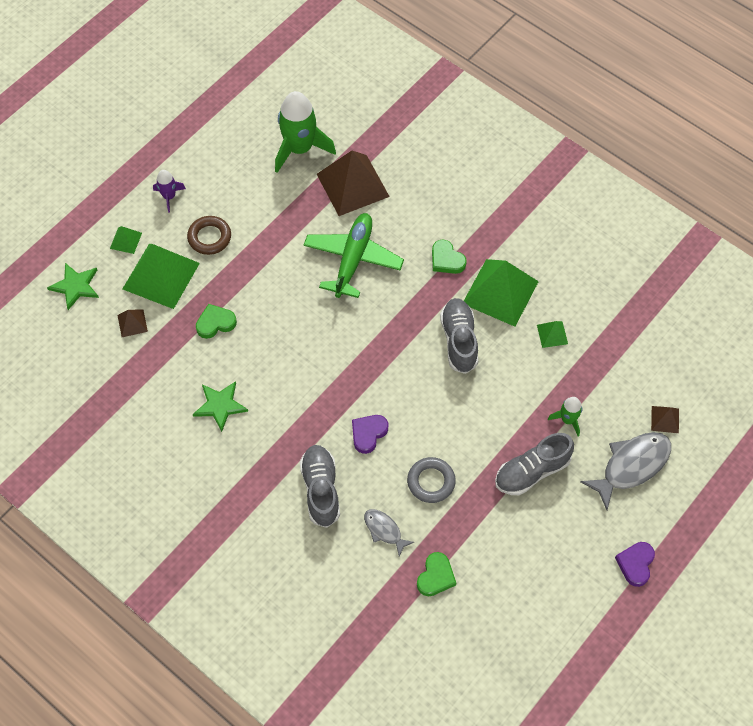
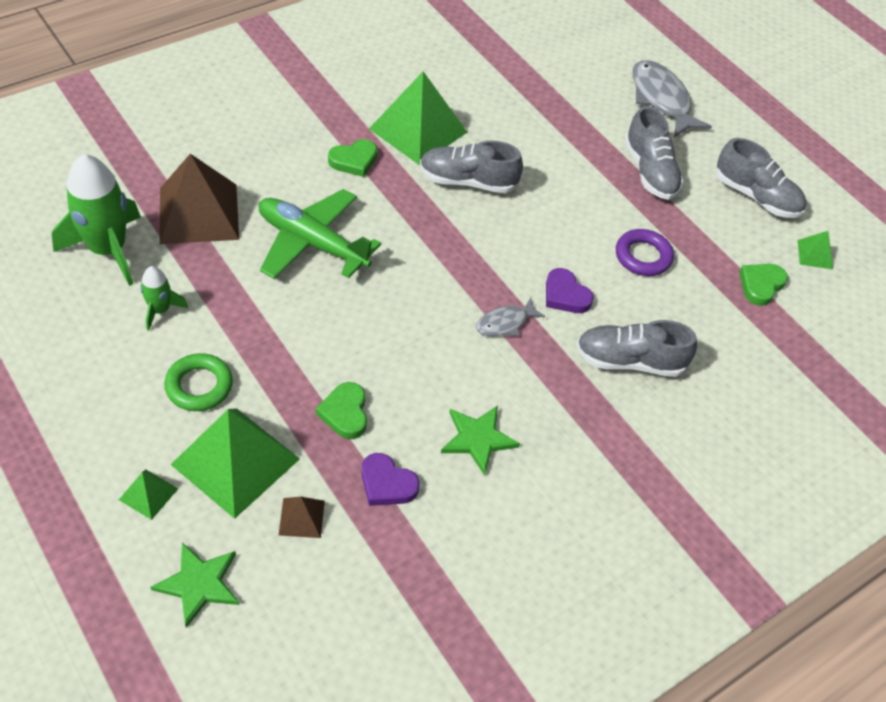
camera: 80 degrees left, 10 degrees down
(169, 196) = (99, 418): purple rocket -> none
(209, 237) = (199, 386): brown ring -> green ring
(384, 530) = (696, 315): grey fish -> grey fish (505, 323)
(431, 482) = (643, 256): grey ring -> purple ring
(436, 576) = (761, 285): green heart -> green heart turned 90 degrees counterclockwise
(540, 562) = (756, 197): none -> grey shoe
(552, 334) = (488, 107): green pyramid -> green pyramid (815, 254)
(567, 420) = (596, 127): green rocket -> green rocket (160, 310)
(635, 564) = (769, 130): purple heart -> purple heart (387, 484)
(665, 419) = (615, 61): brown pyramid -> none

